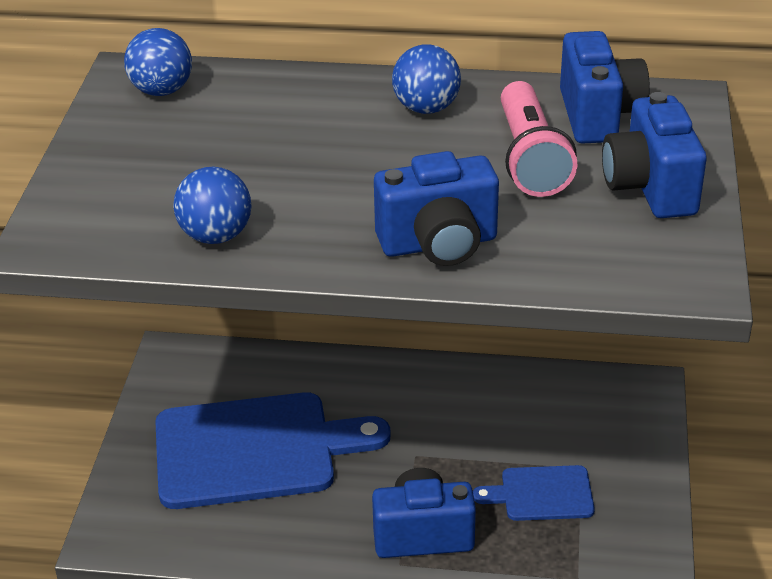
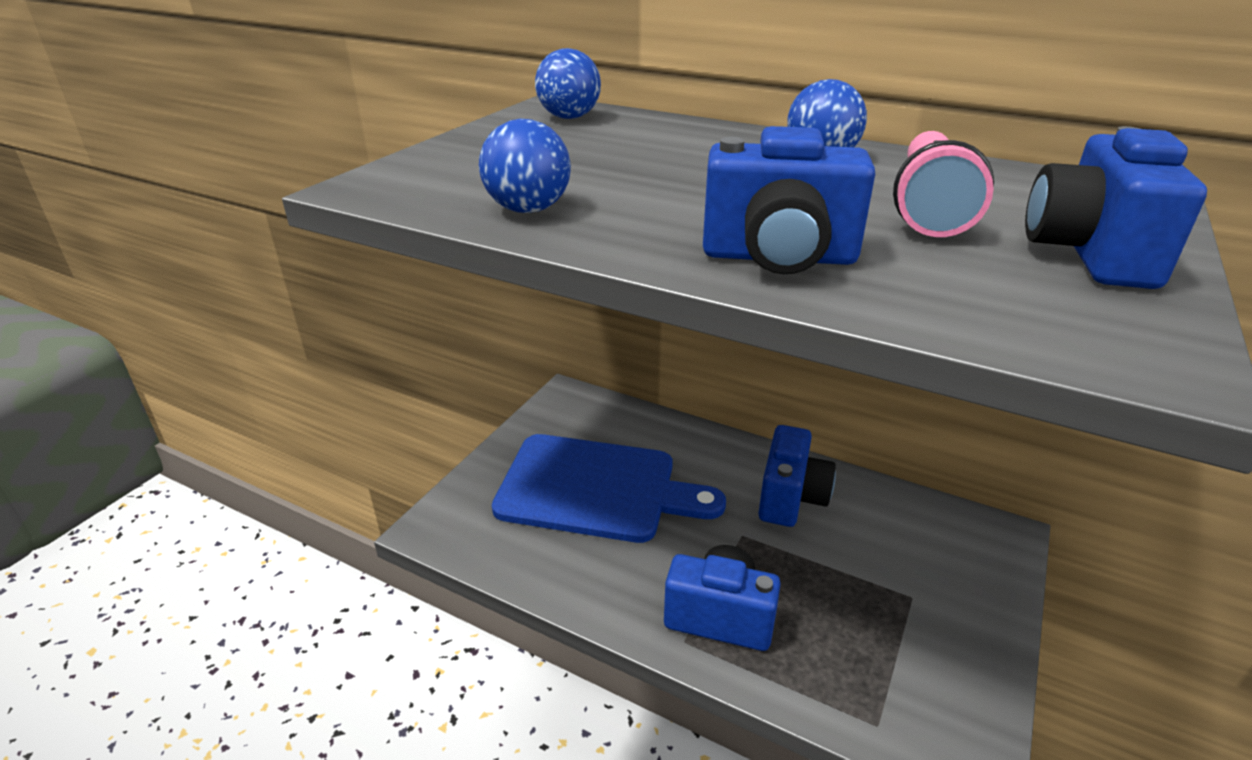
camera: 20 degrees right, 5 degrees down
(542, 494) = (861, 612): blue cutting board -> none
(598, 116) = (1025, 188): blue camera -> blue camera (791, 498)

